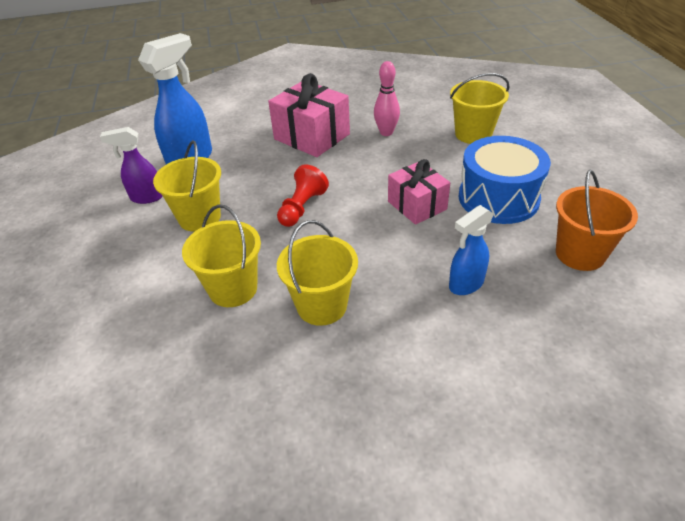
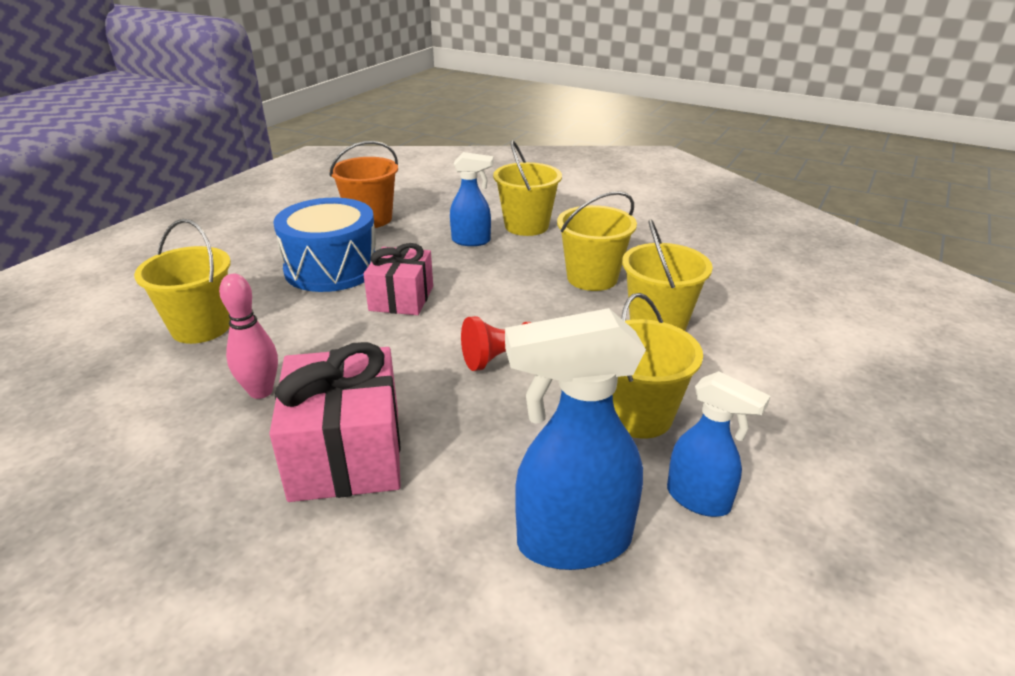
camera: 140 degrees left, 10 degrees down
(147, 197) = (699, 499): purple spray bottle -> blue spray bottle
(457, 340) = (526, 226): none -> yellow bucket

